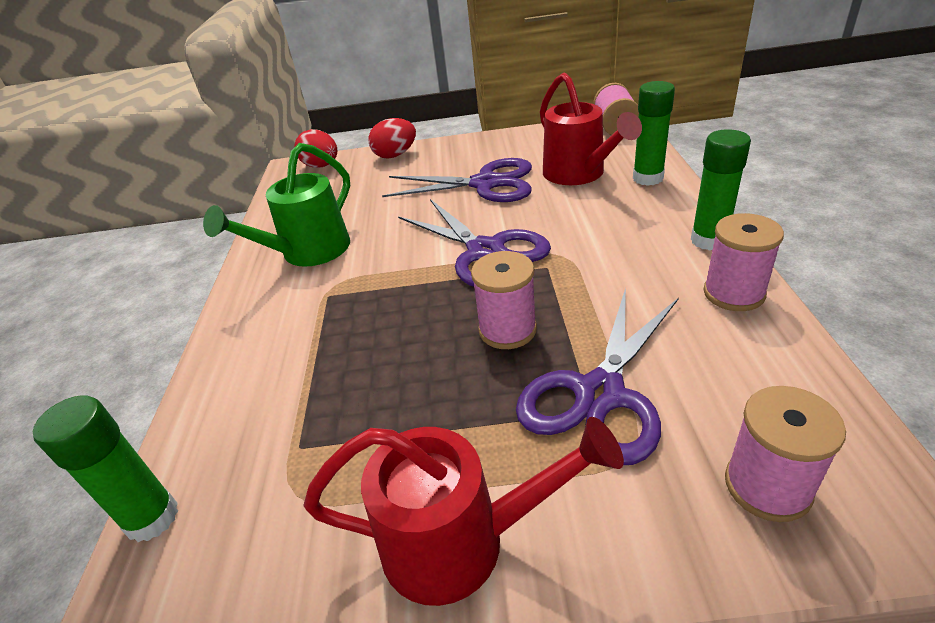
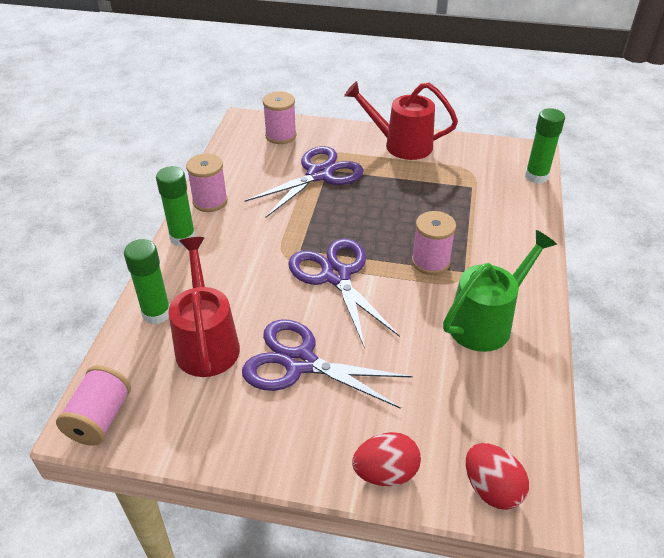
camera: 170 degrees left, 5 degrees up
(507, 330) = (348, 214): pink spool -> pink spool (430, 262)

